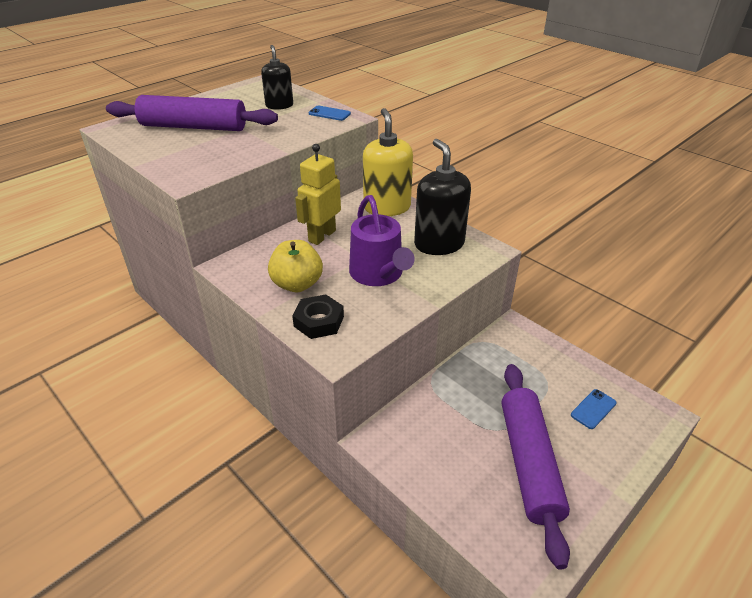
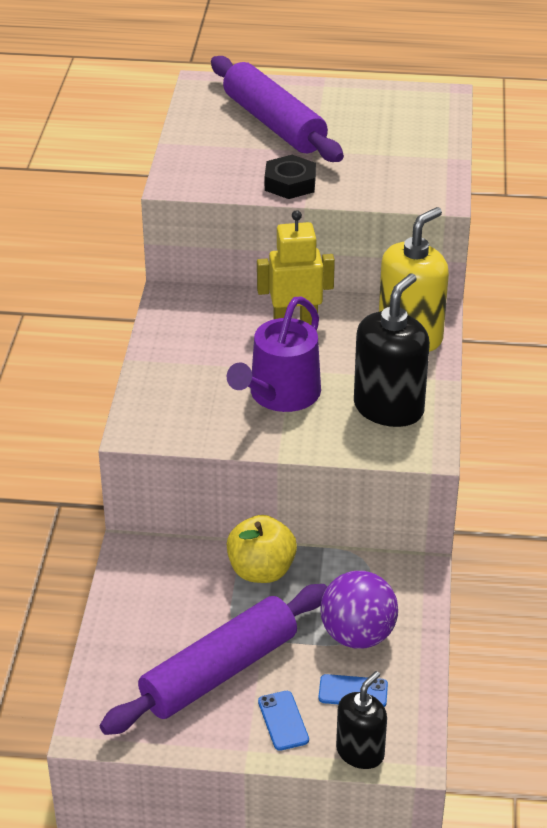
camera: 50 degrees right, 0 degrees up
(279, 105) = (398, 141): black soap dispenser -> black soap dispenser (360, 752)
(297, 284) = (199, 354): yellow apple -> yellow apple (261, 571)
(319, 321) = (163, 397): black nut -> black nut (290, 183)
(329, 114) = (429, 181): blue phone -> blue phone (283, 721)
(546, 379) = (357, 635): none -> purple ball

